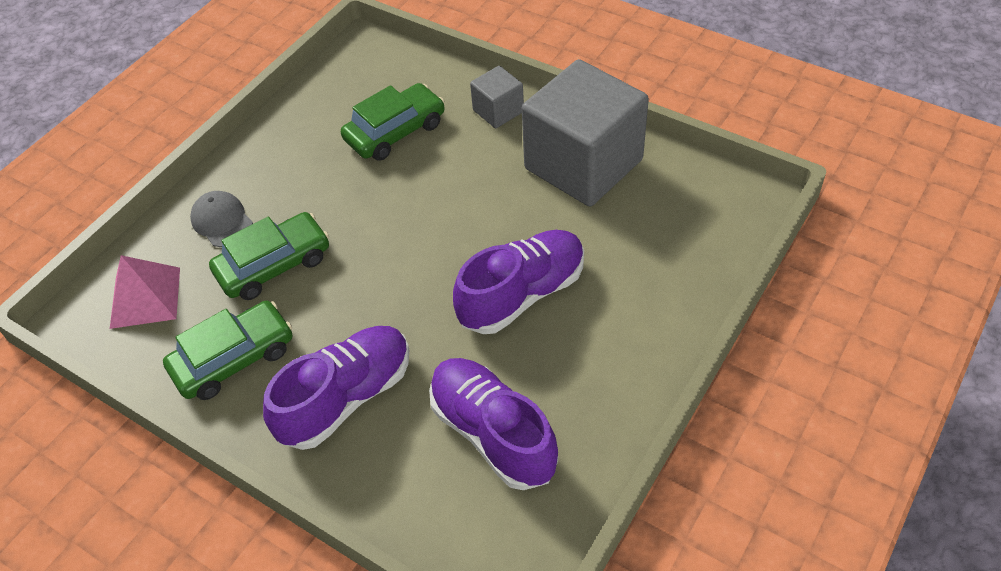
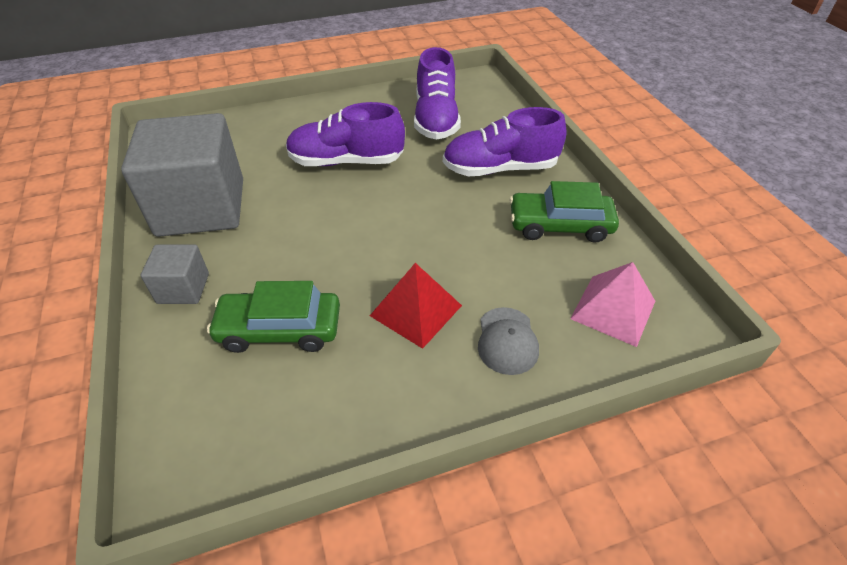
camera: 145 degrees left, 5 degrees down
(274, 265) = (487, 272): green car -> none
(309, 200) = (415, 310): none -> red pyramid

